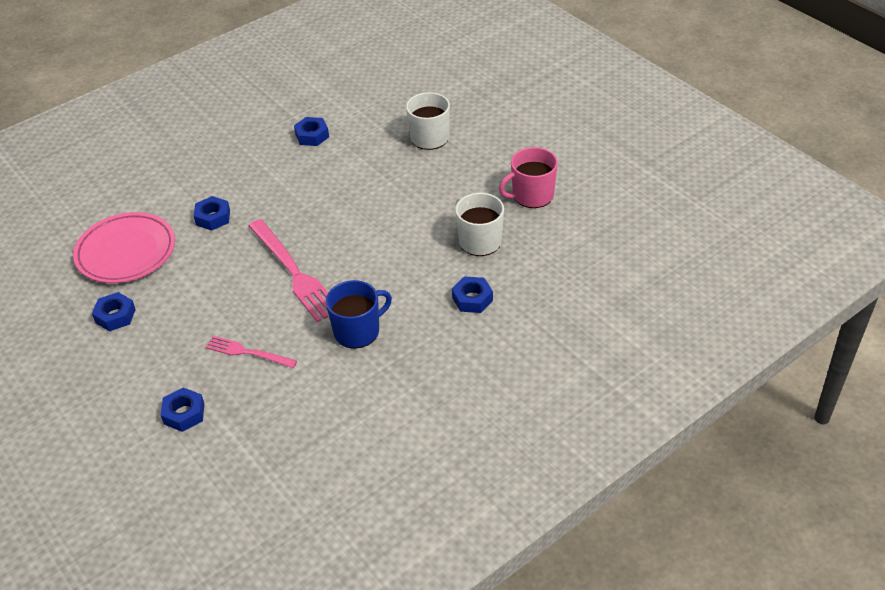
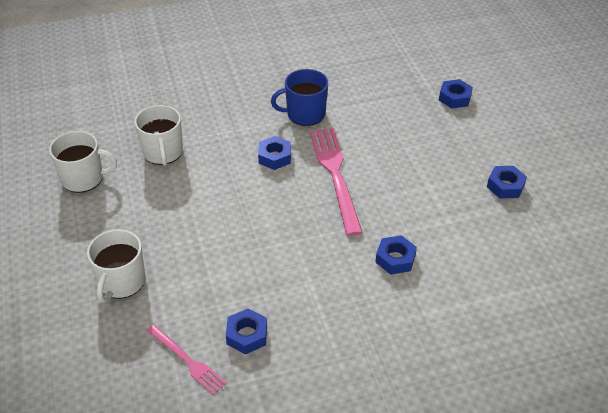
camera: 160 degrees left, 0 degrees up
(126, 252) = (492, 248): pink plate -> none
(248, 352) = (396, 124): pink fork -> pink fork (187, 360)
(472, 299) = (204, 110): blue nut -> blue nut (274, 157)
(532, 195) = (83, 178): pink mug -> white mug

